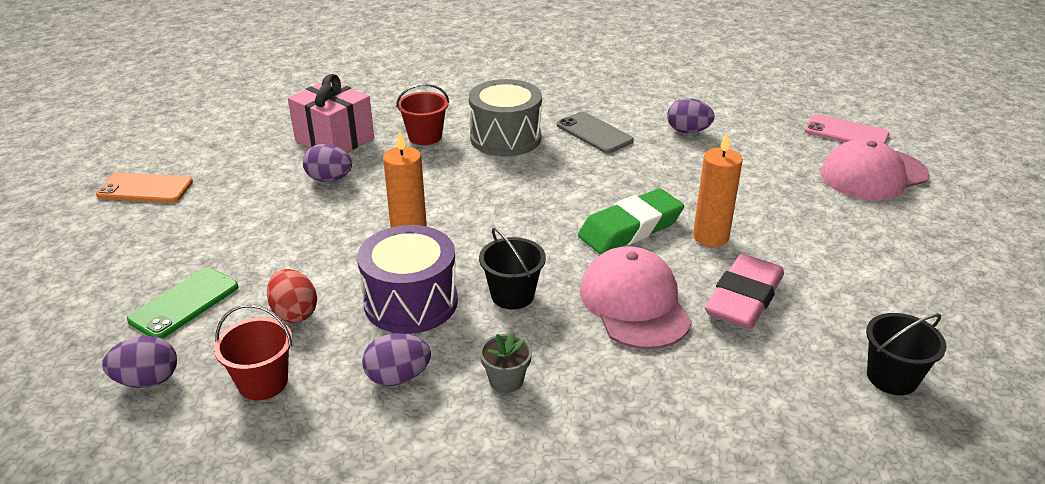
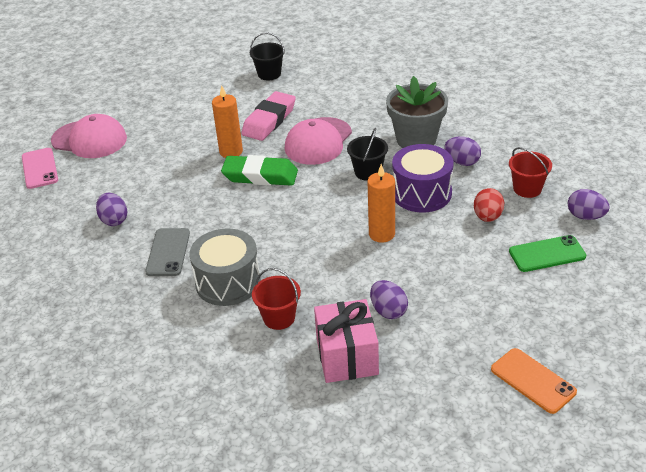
camera: 135 degrees left, 5 degrees up
(506, 380) = (416, 139): grey flower pot -> grey flower pot, size x2.20
(744, 299) = (269, 120): pink eraser -> pink eraser turned 45 degrees counterclockwise

